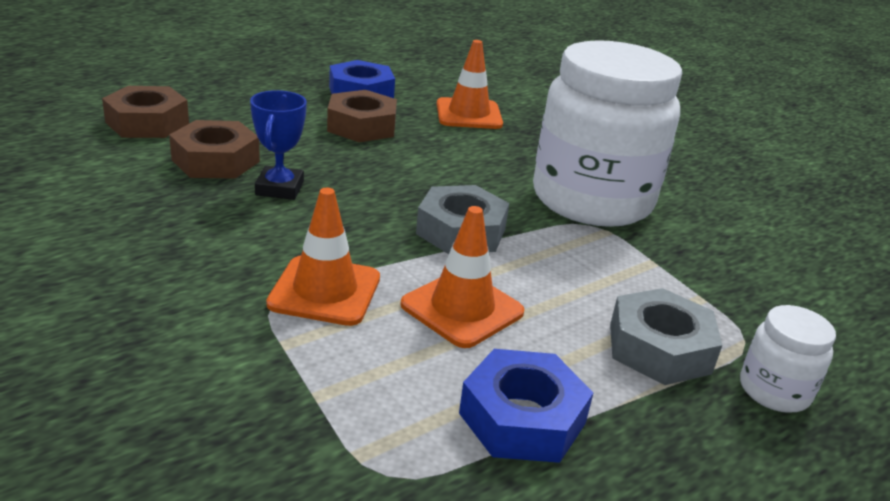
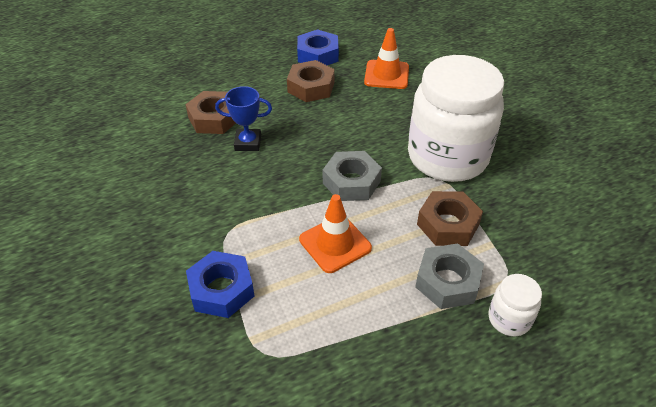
camera: 15 degrees right, 15 degrees up
(147, 123) = (178, 85): brown nut -> brown nut (448, 224)
(279, 188) = (248, 143): blue trophy -> blue trophy turned 75 degrees clockwise
(325, 291) = (258, 226): orange traffic cone -> none
(522, 418) = (347, 325): blue nut -> blue nut (221, 290)

